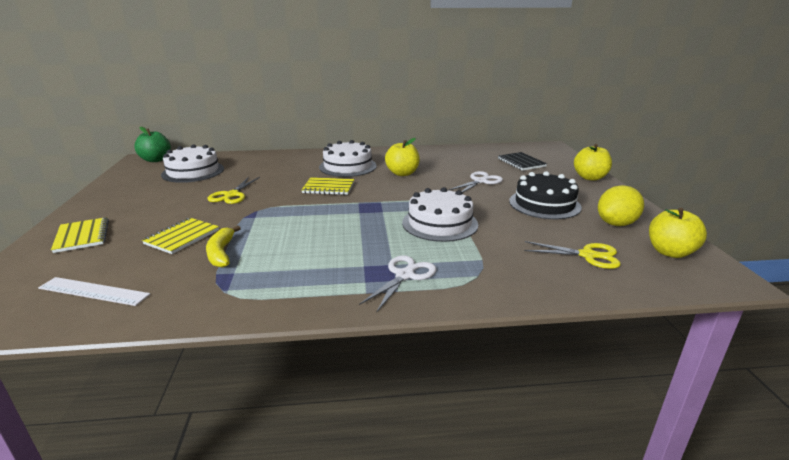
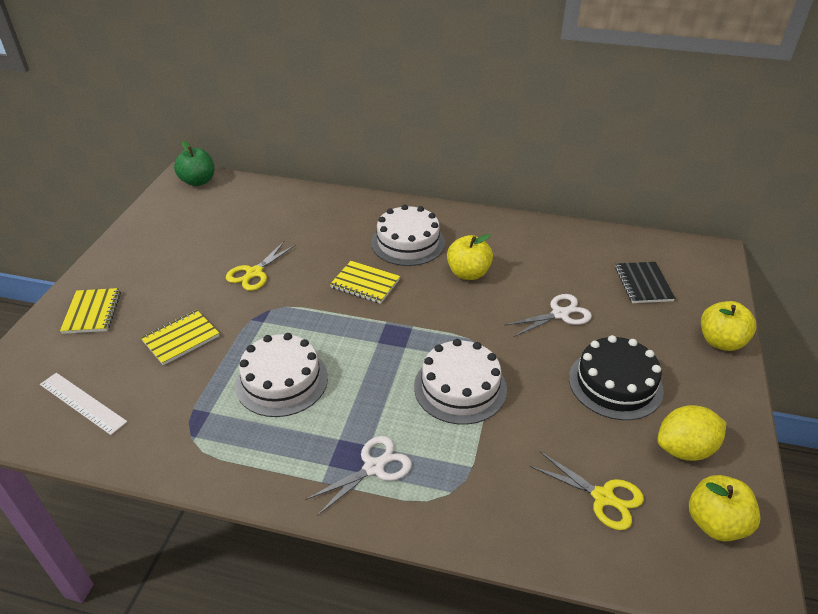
camera: 20 degrees right, 15 degrees up
(193, 171) = (229, 215): white cake -> white cake (281, 381)
(221, 253) = (209, 376): yellow banana -> none

